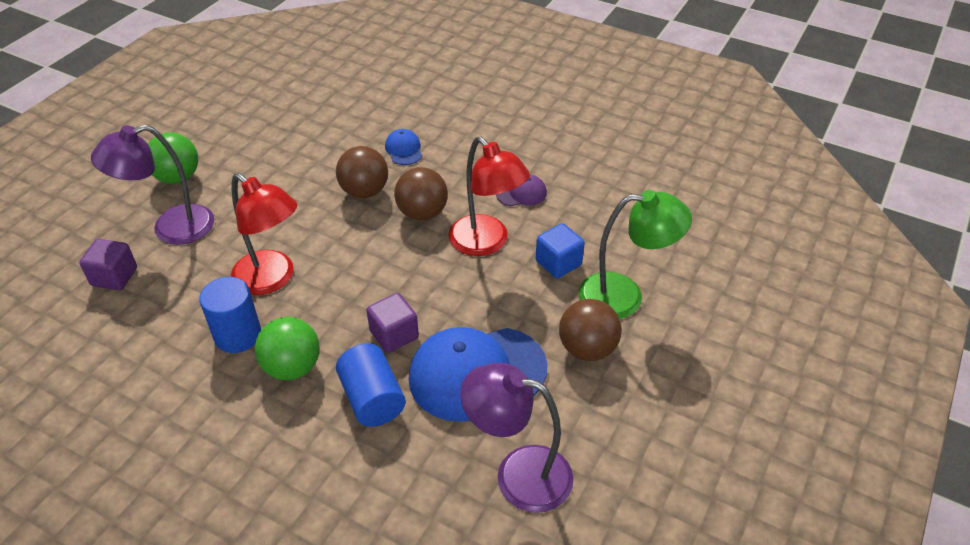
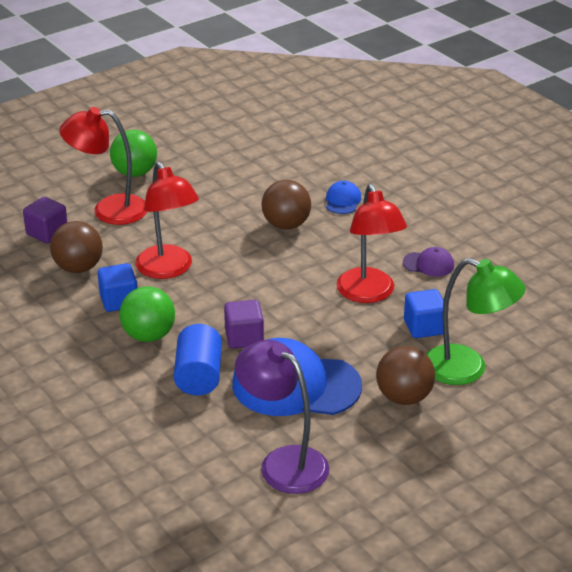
camera: 25 degrees right, 10 degrees down
(171, 228) = (108, 210): purple lamp -> red lamp
(238, 335) = (119, 301): blue cylinder -> blue cube
(422, 213) = (326, 255): brown ball -> brown ball (78, 268)

